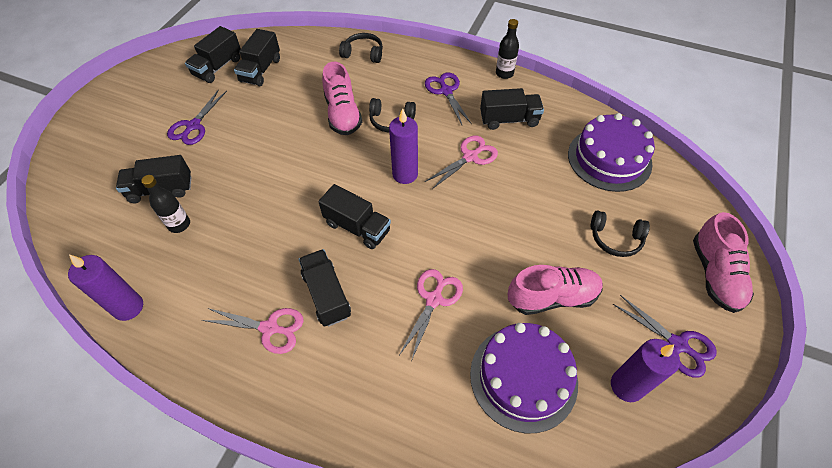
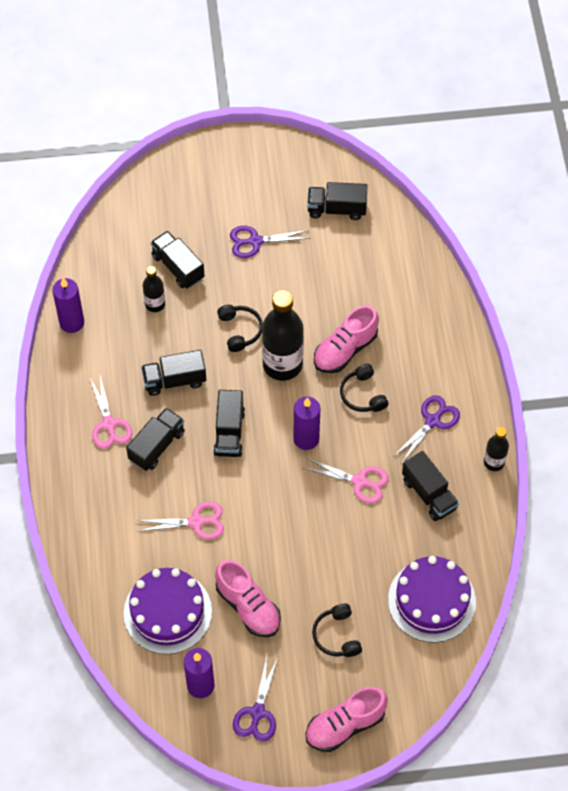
camera: 60 degrees right, 5 degrees up
(261, 70) = (356, 247): black truck -> black truck (174, 380)
(322, 159) = (282, 364): none -> black bottle
(363, 53) = (438, 320): black headphones -> black headphones (240, 330)

